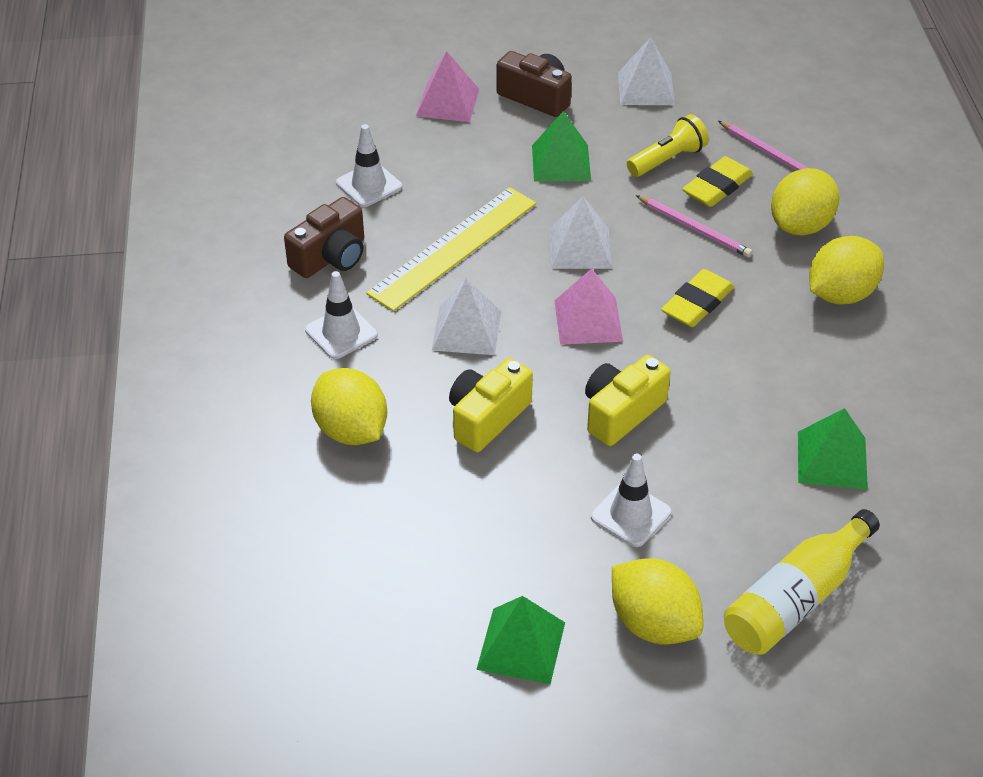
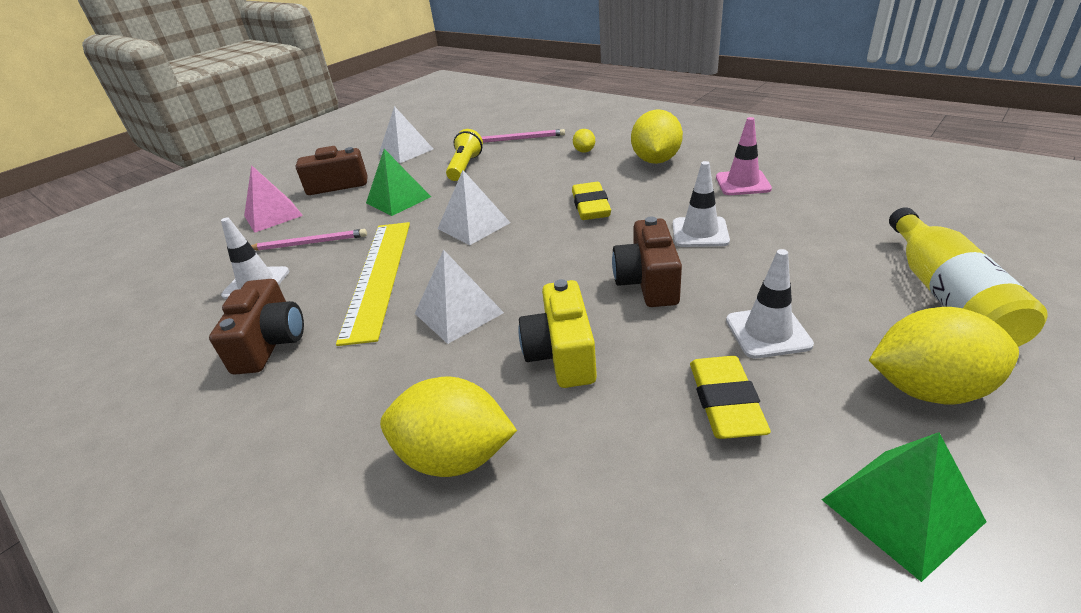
camera: 40 degrees left, 10 degrees down
(341, 333) = (345, 387): white traffic cone -> white traffic cone (700, 232)
(588, 320) = (539, 253): pink pyramid -> none
(621, 413) = (647, 282): yellow camera -> brown camera
(694, 229) = (530, 181): pink pencil -> pink pencil (309, 243)
(717, 187) = (512, 162): yellow eraser -> yellow eraser (725, 402)
(800, 225) = (584, 151): yellow lemon -> yellow lemon, size x0.48
(832, 460) = (801, 219): green pyramid -> none
(862, 386) = (742, 183): none -> pink traffic cone

